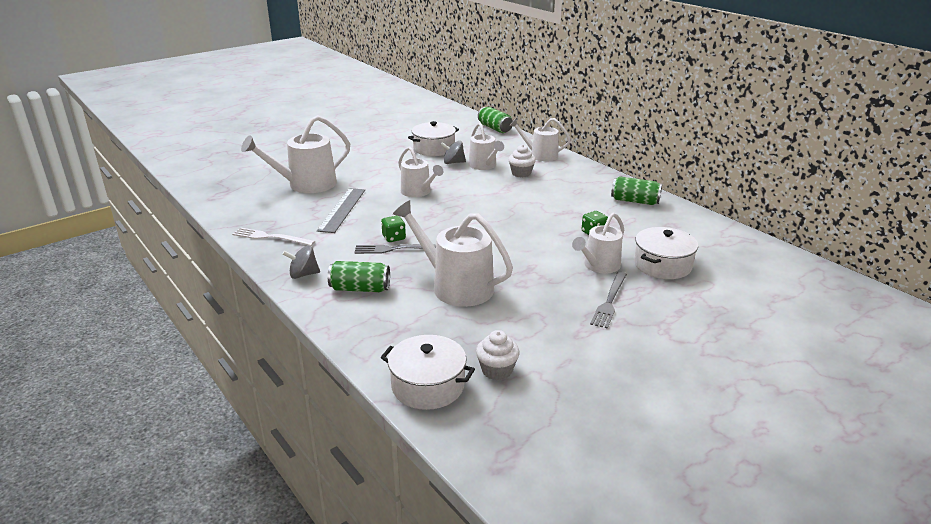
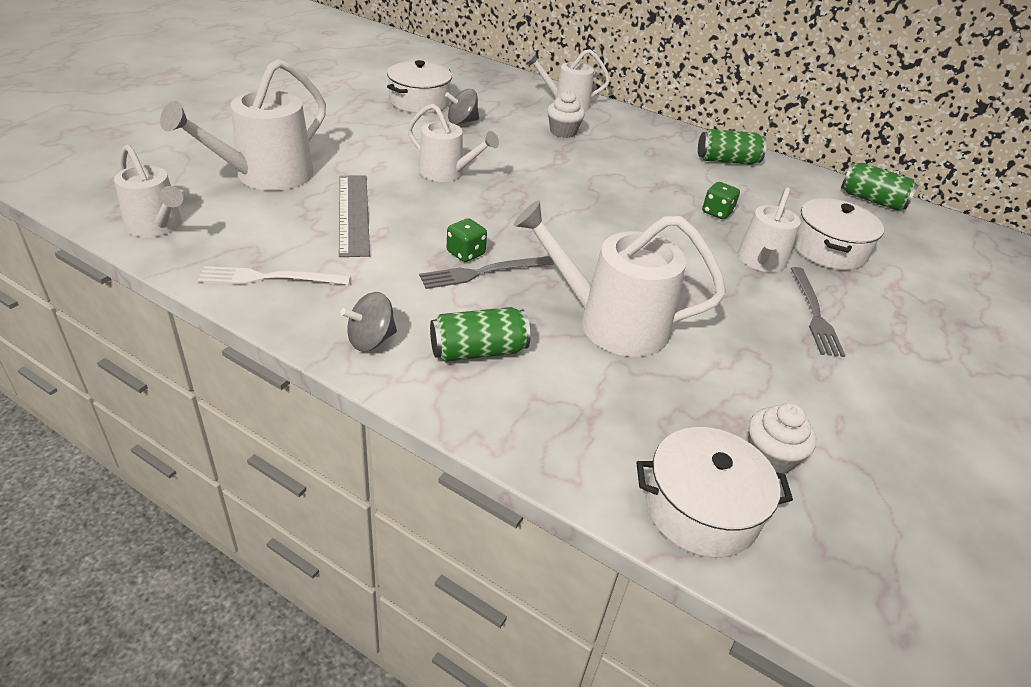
camera: 25 degrees left, 10 degrees up
(484, 165) = (506, 123): white watering can -> white watering can (157, 226)
(495, 128) = (479, 66): green can -> green can (872, 200)

